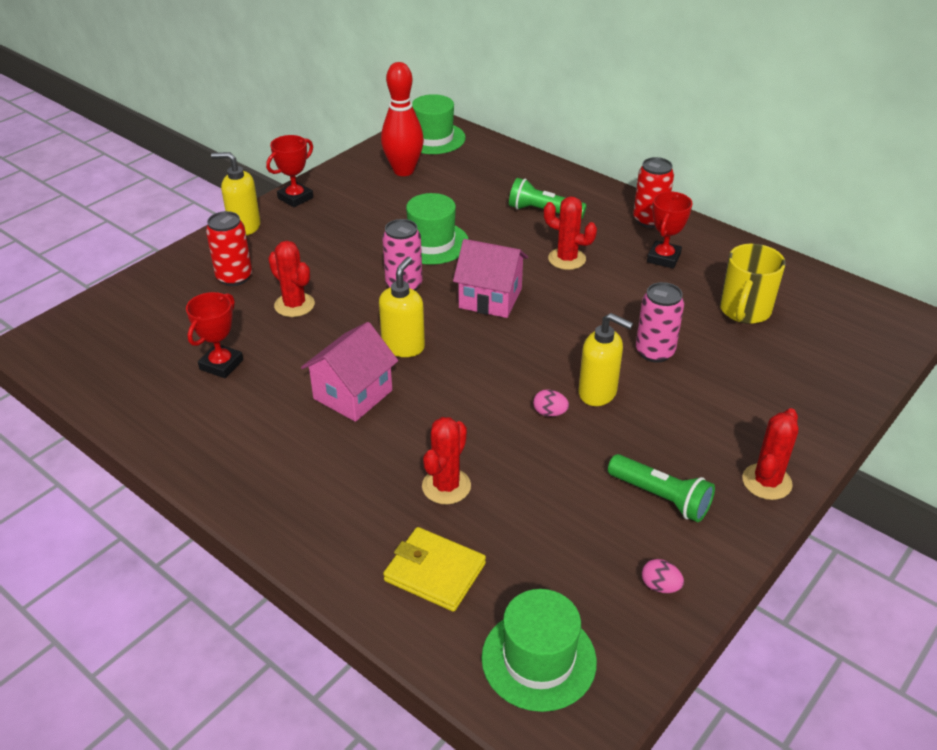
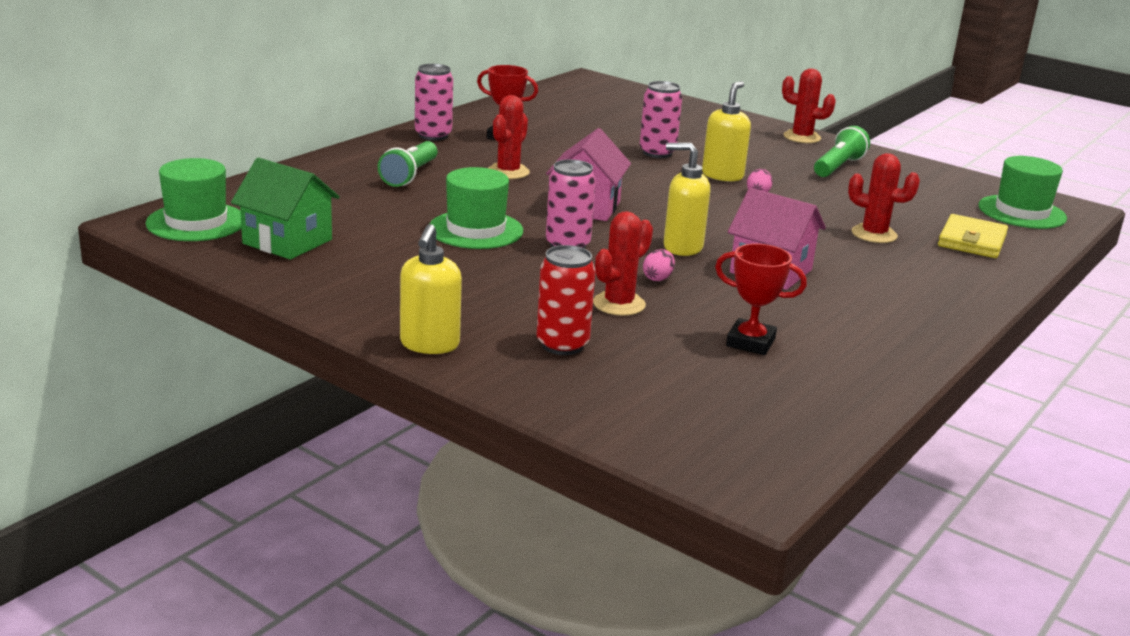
camera: 95 degrees left, 15 degrees down
(295, 198) = (348, 311): red trophy -> none
(403, 171) = (287, 241): red bowling pin -> green house
(649, 220) = (433, 135): red can -> pink can
(660, 586) = (926, 175): pink egg -> pink egg (657, 278)
(744, 311) = (588, 120): yellow mug -> none

